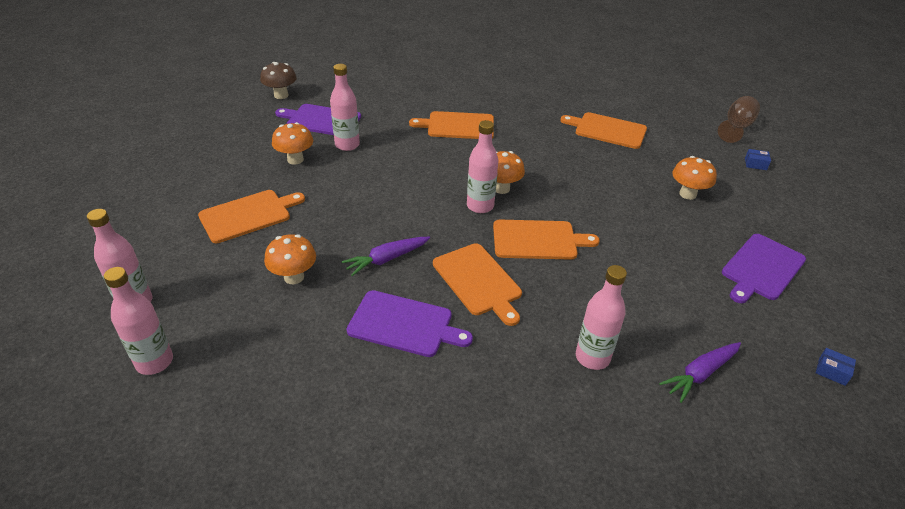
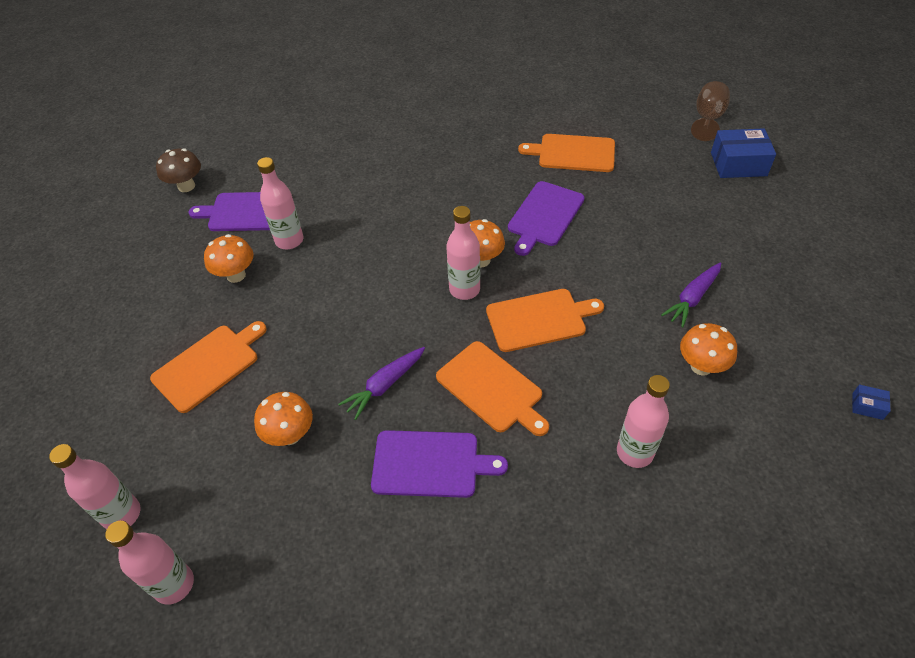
camera: 10 degrees left, 10 degrees up
(457, 126) = (406, 184): orange cutting board -> none
(687, 194) = (678, 221): orange mushroom -> orange mushroom (701, 366)
(700, 374) = (744, 443): purple carrot -> purple carrot (692, 298)
(755, 164) = (738, 164): blue box -> blue box, size x2.18
(761, 268) = (774, 298): purple cutting board -> purple cutting board (544, 216)

